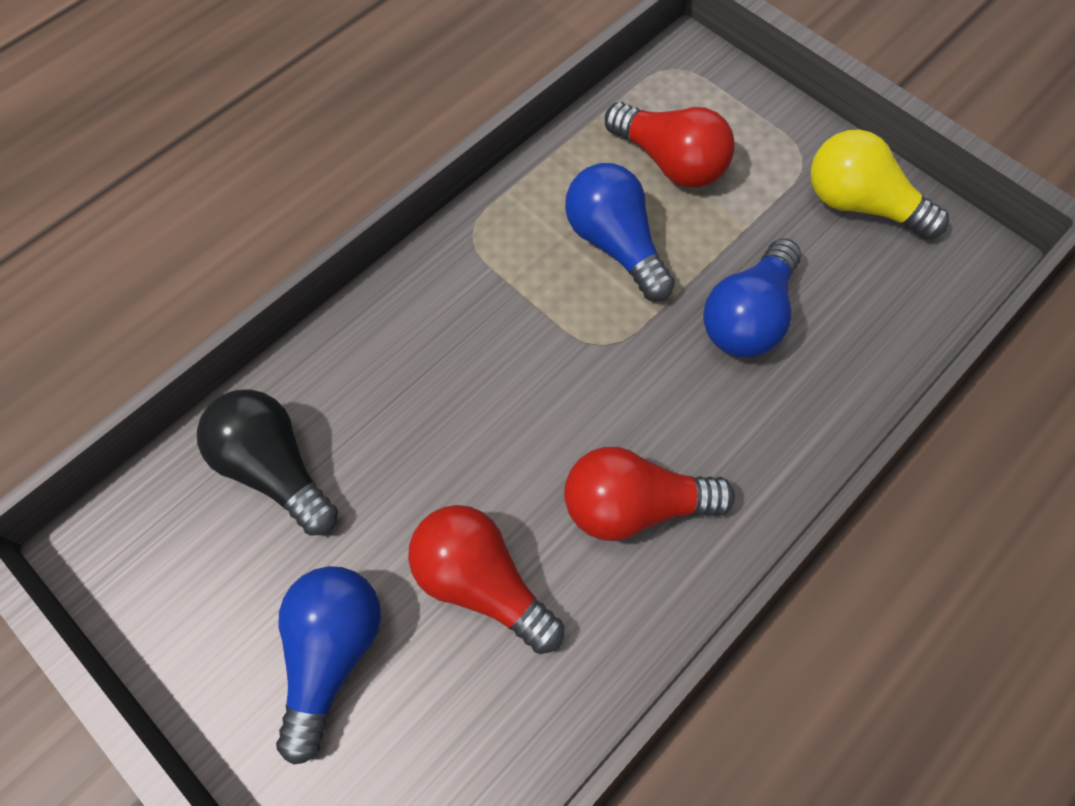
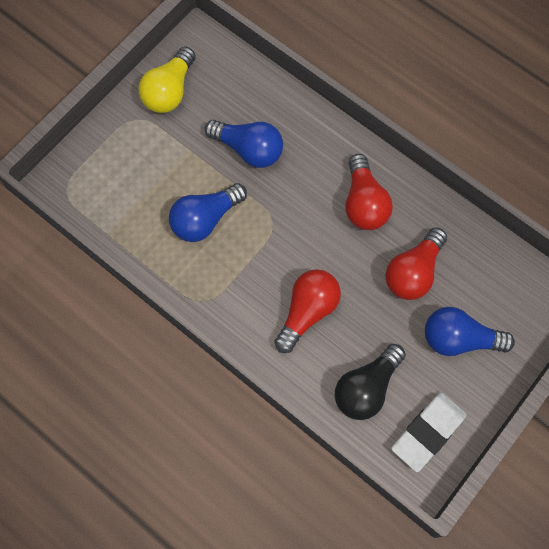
camera: 95 degrees left, 5 degrees up
(170, 565) = (427, 432): none -> white eraser
(670, 162) = (143, 191): red light bulb -> red light bulb (307, 312)

